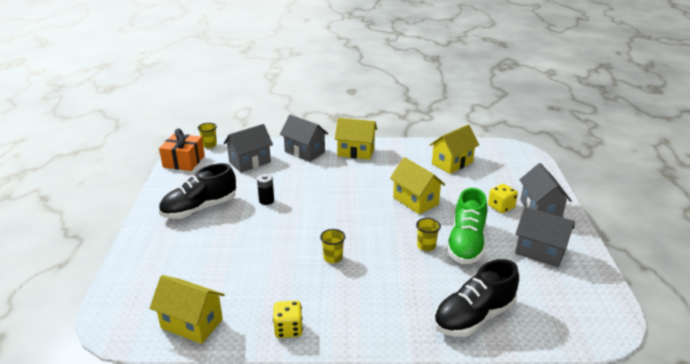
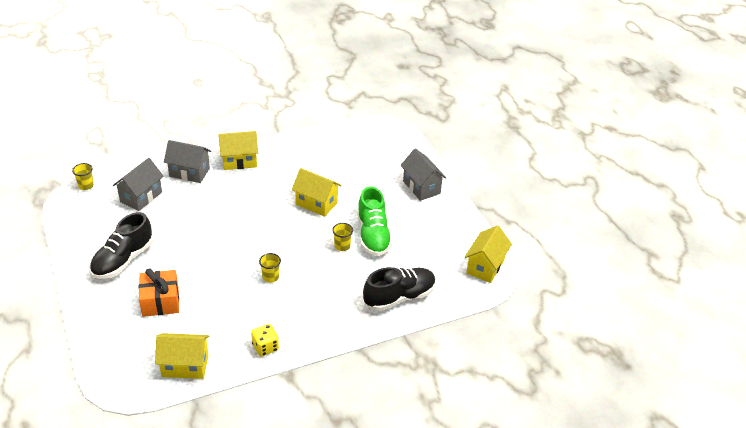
camera: 25 degrees left, 10 degrees up
(184, 161) = (71, 212): orange gift -> orange gift (160, 301)
(266, 200) = (182, 236): black battery -> none
(452, 163) = (333, 154): yellow house -> yellow house (485, 266)
(473, 317) = (399, 297): black shoe -> black shoe turned 150 degrees counterclockwise
(501, 207) = (389, 192): yellow dice -> none
(540, 252) = (431, 228): grey house -> none

